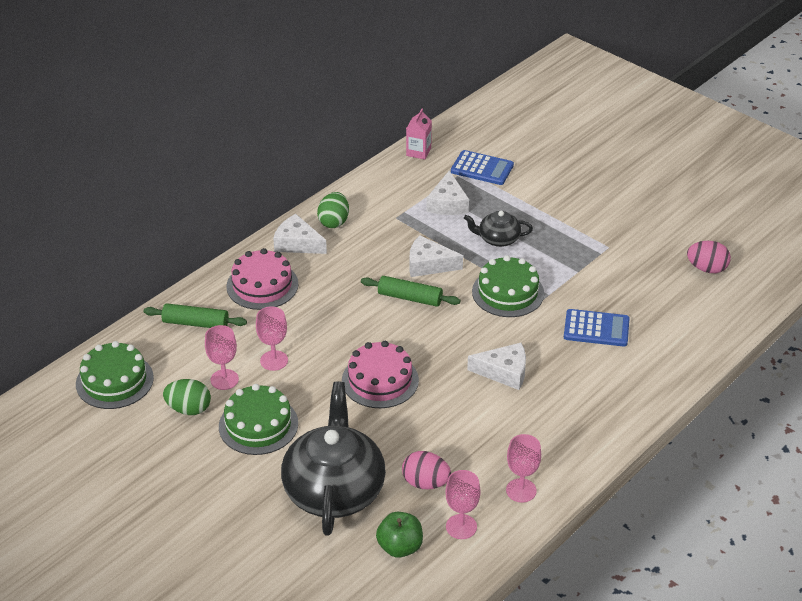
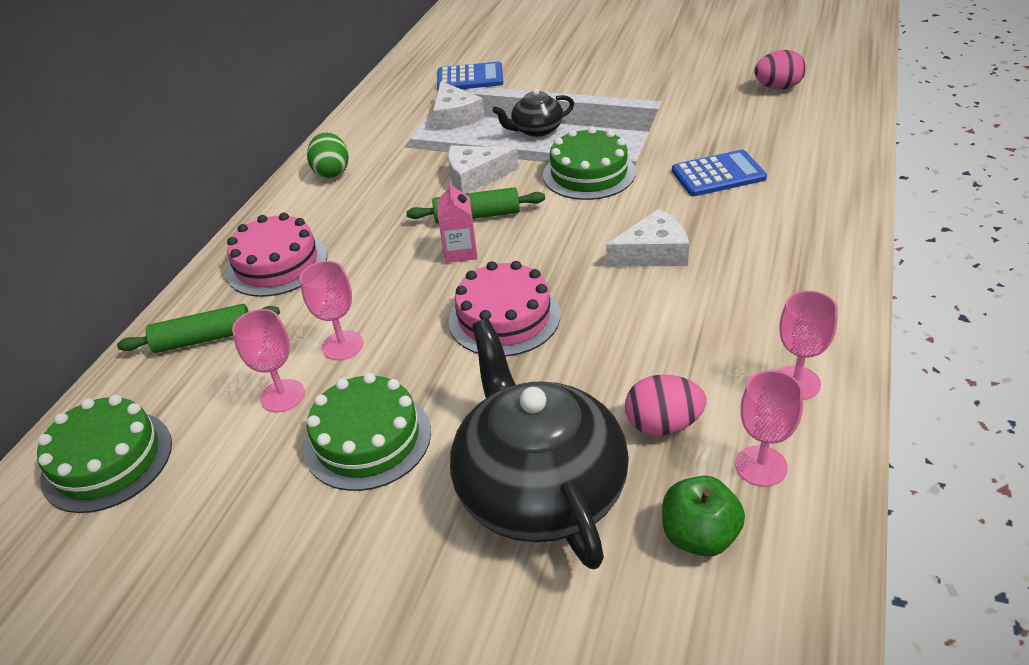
camera: 20 degrees left, 0 degrees up
(189, 409) = (247, 457): green egg -> none
(297, 243) = (298, 206): white cheese -> none
(418, 152) = (390, 84): pink carton -> pink carton (460, 251)

